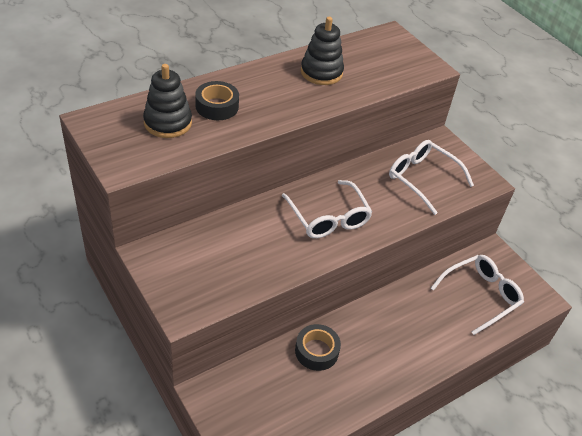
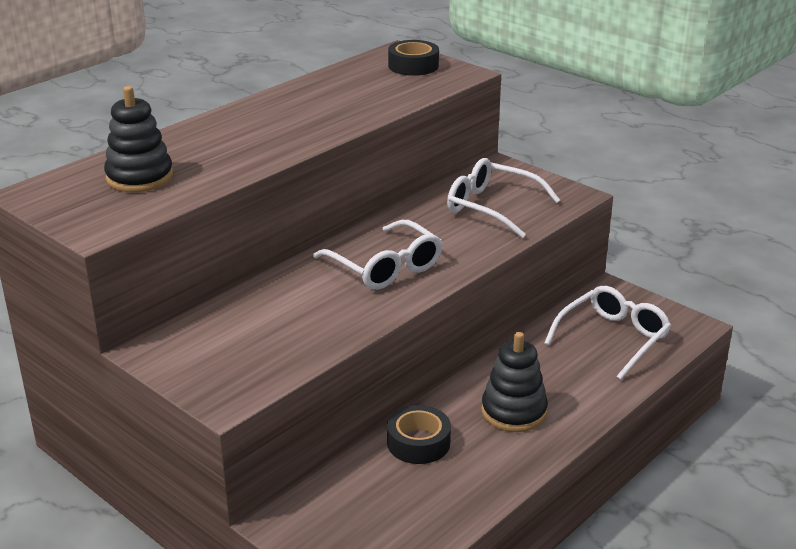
camera: 10 degrees left, 15 degrees down
(217, 106) = (200, 151): black tape -> black tape (413, 66)
(321, 72) = (324, 99): black stacking toy -> black stacking toy (514, 412)

